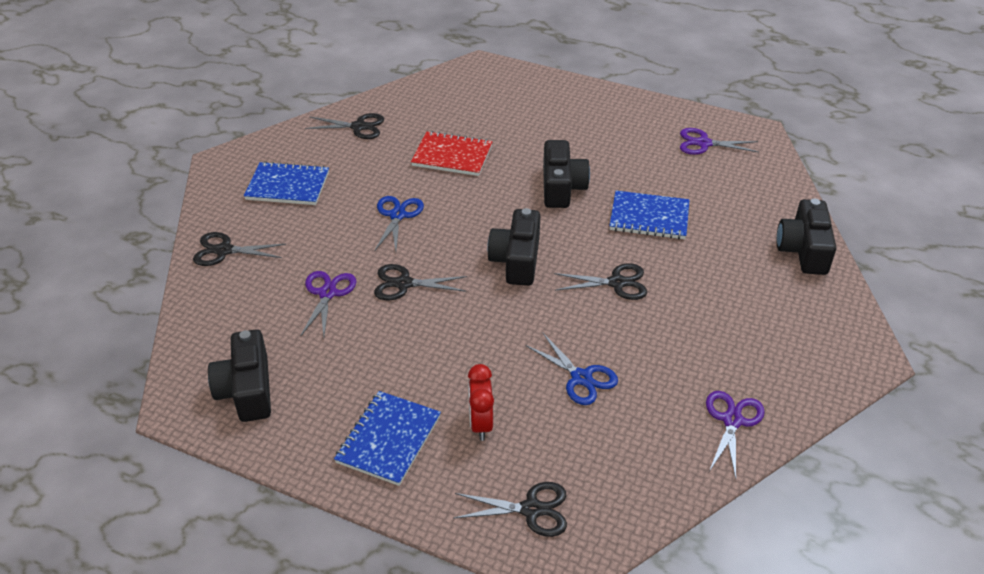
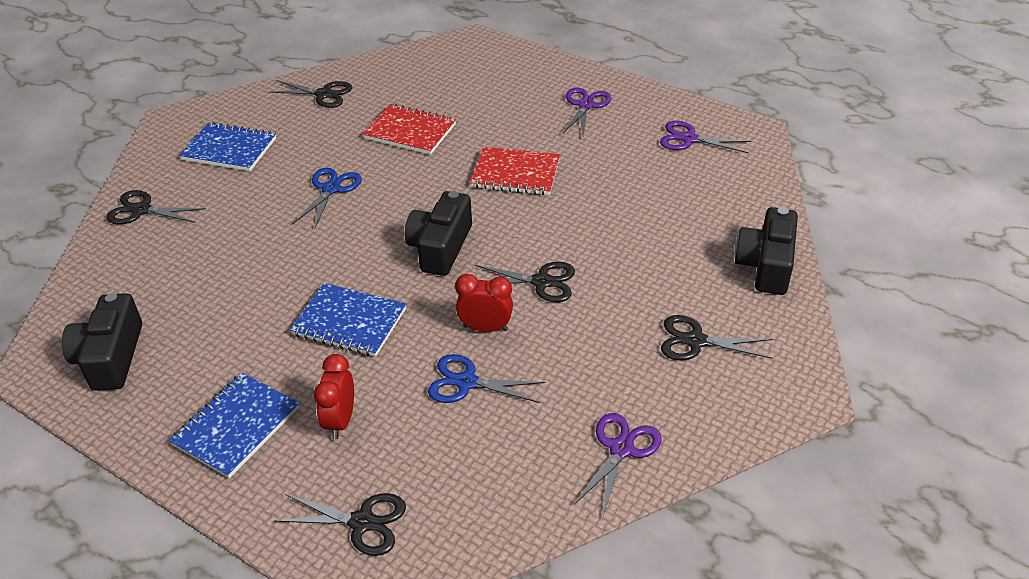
camera: 10 degrees right, 0 degrees up
(327, 293) = (229, 264): purple scissors -> purple scissors (585, 105)
(404, 283) = (312, 261): black scissors -> black scissors (696, 341)
(561, 187) = (515, 174): black camera -> red notebook
(581, 328) = (485, 328): none -> red clock
(581, 378) = (467, 382): blue scissors -> blue scissors turned 135 degrees clockwise
(649, 217) = (601, 214): blue notebook -> blue notebook (349, 322)

